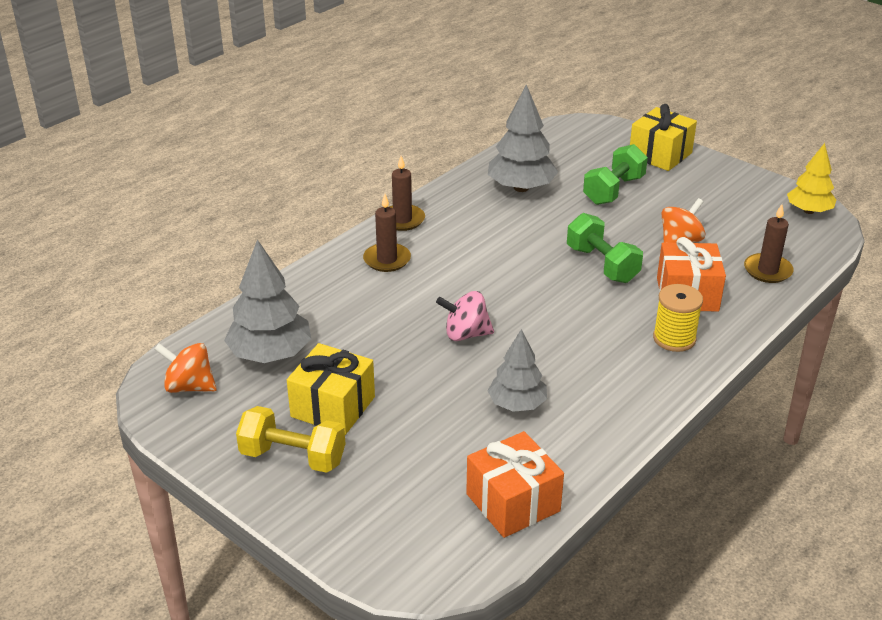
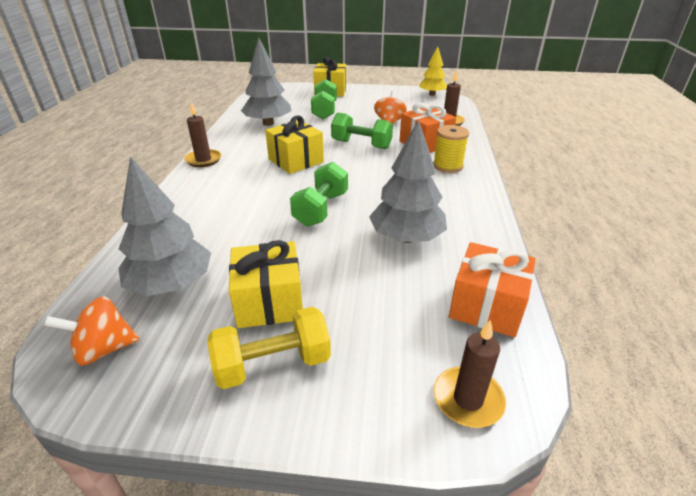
camera: 35 degrees left, 0 degrees up
(387, 260) = (214, 185): brown candle -> brown candle (468, 399)
(465, 334) = (321, 209): pink spinning top -> green dumbbell
(500, 259) = (296, 161): none -> yellow gift
(517, 404) = (406, 238): grey tree -> grey tree, size x1.51

